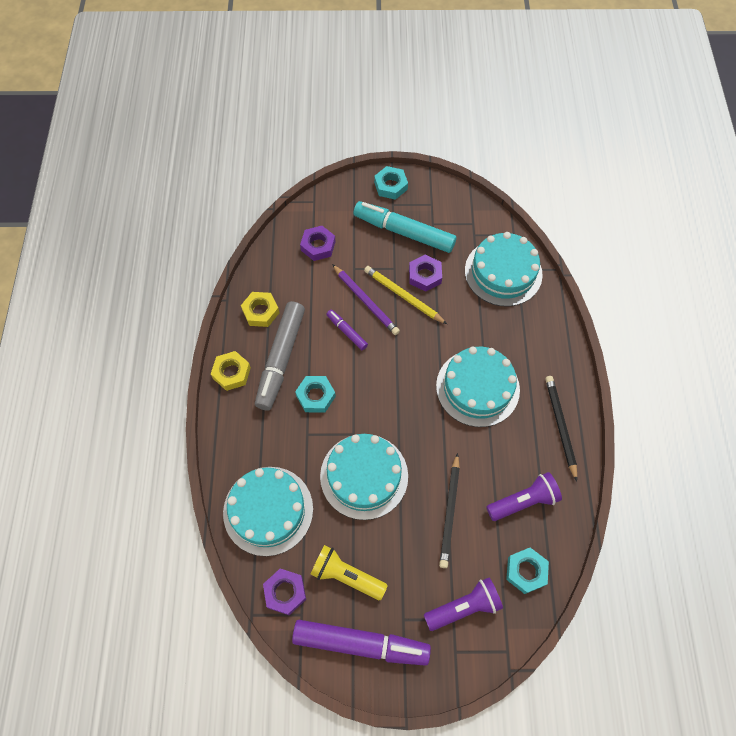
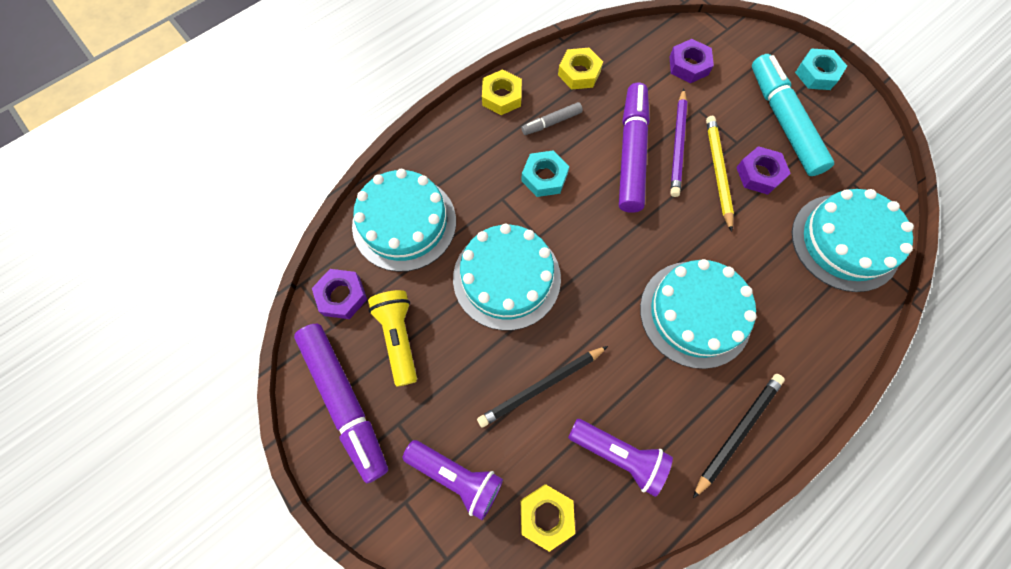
camera: 50 degrees right, 5 degrees up
(281, 359) = (551, 122): grey marker -> grey marker, size x0.48
(347, 331) = (631, 153): purple marker -> purple marker, size x2.10
(526, 571) = (546, 515): turquoise nut -> yellow nut

